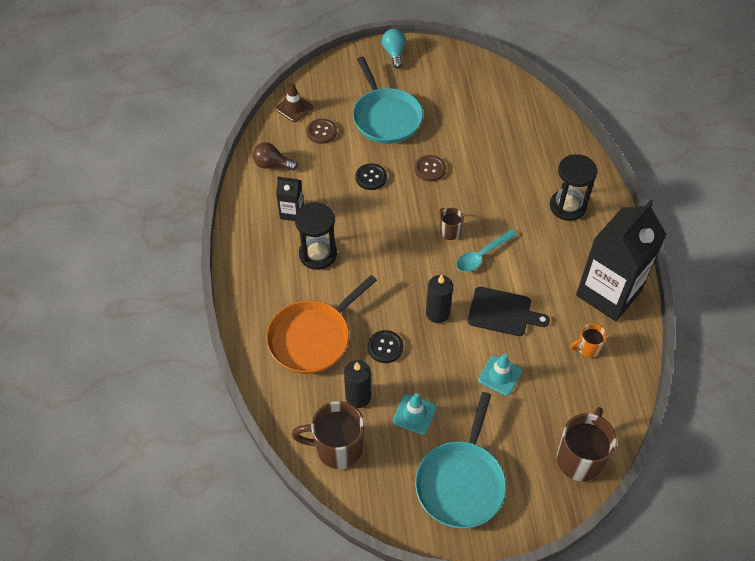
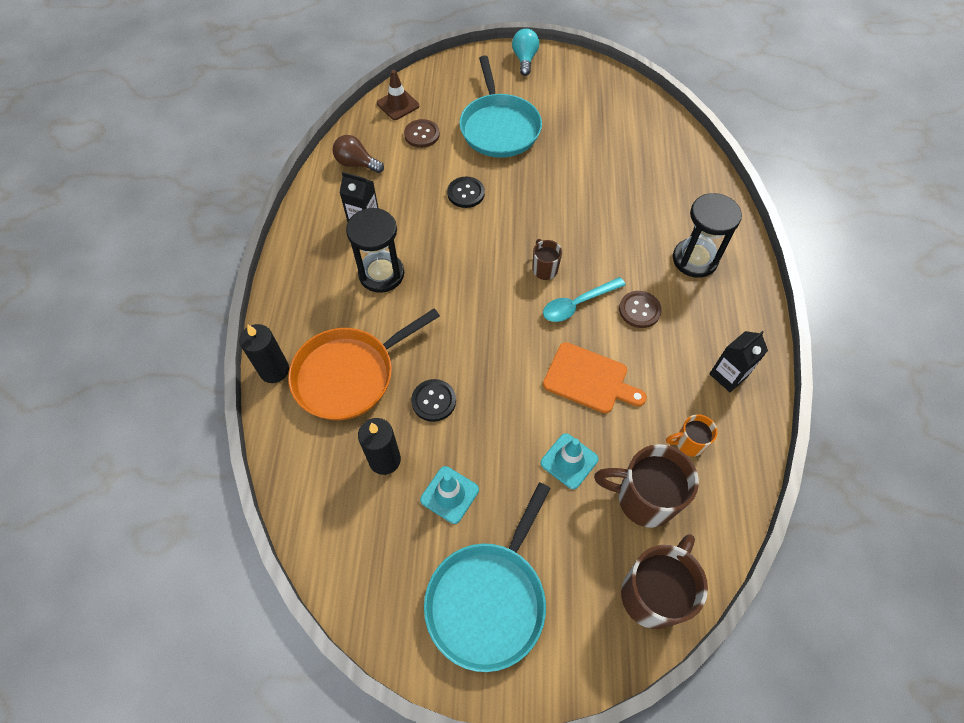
camera: 10 degrees right, 5 degrees up
(337, 448) = (342, 523): brown mug -> brown mug (643, 499)
(430, 169) = (537, 193): brown button -> brown button (639, 310)
(437, 313) = (507, 368): black candle -> black candle (274, 370)
(503, 312) = (589, 379): black cutting board -> orange cutting board
(608, 293) = (728, 375): black carton -> black carton, size x0.45

